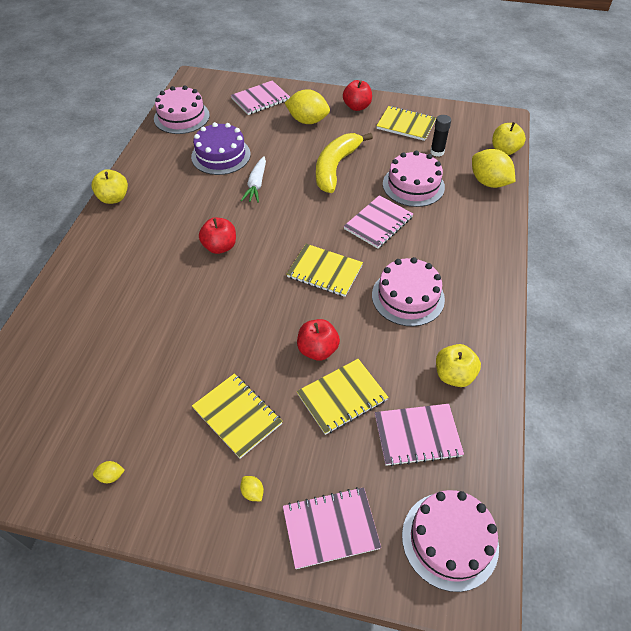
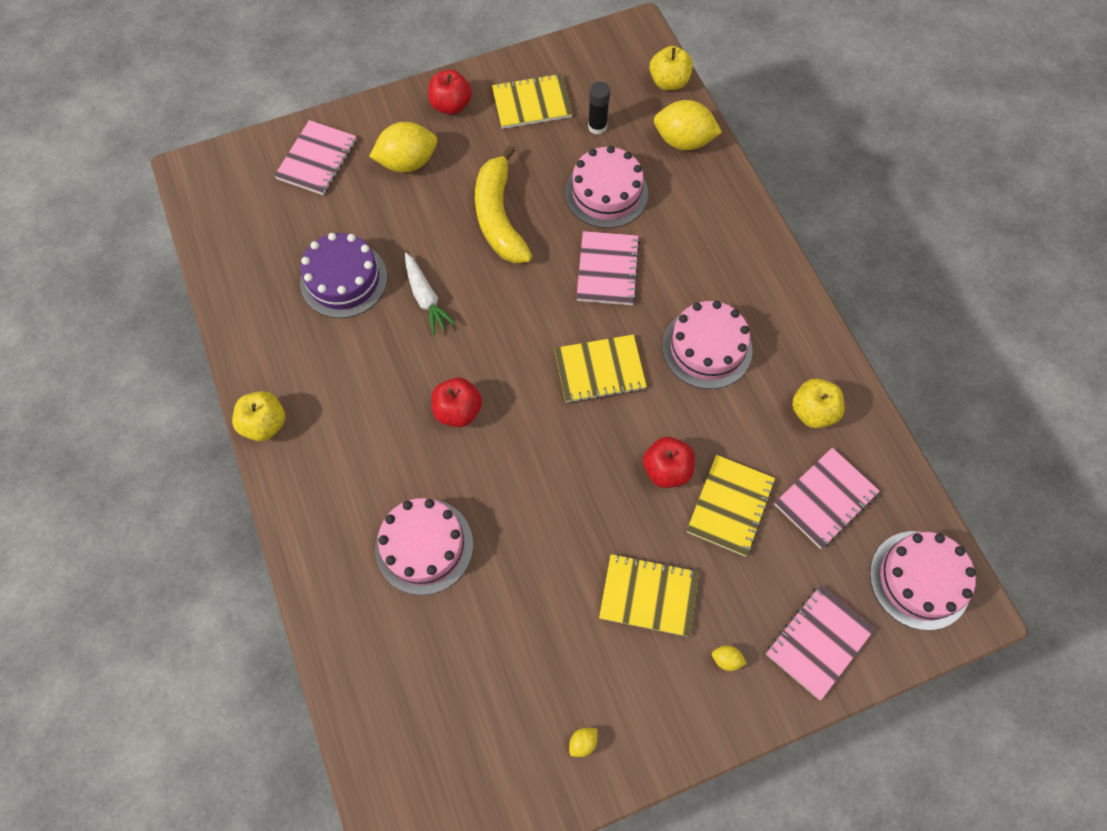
camera: 35 degrees left, 15 degrees up
(181, 117) = (236, 247): pink cake -> pink cake (424, 546)

